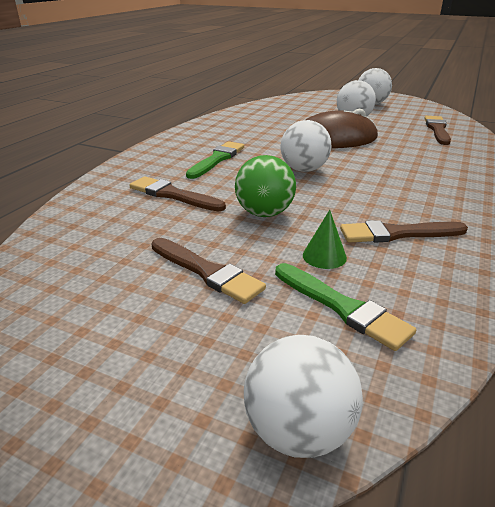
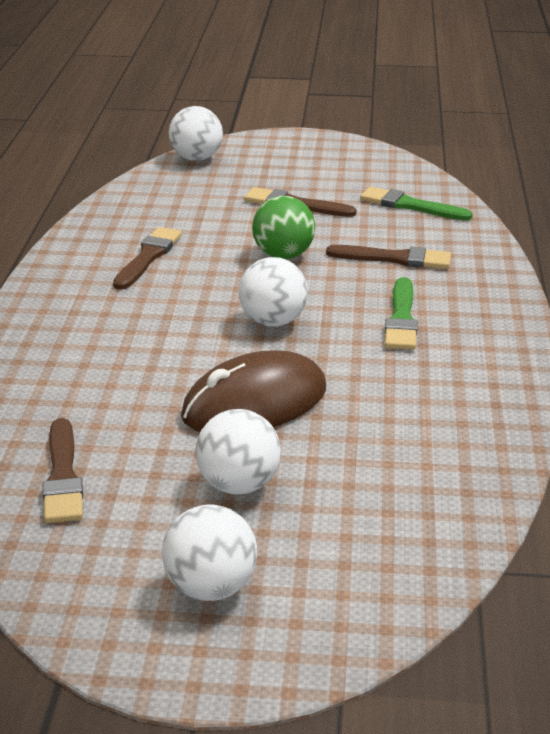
camera: 160 degrees right, 0 degrees up
(324, 256) = (209, 228): green cone -> none
(342, 307) = (186, 201): green brush -> green brush (410, 206)
(397, 234) = (148, 257): brown brush -> brown brush turned 45 degrees counterclockwise

